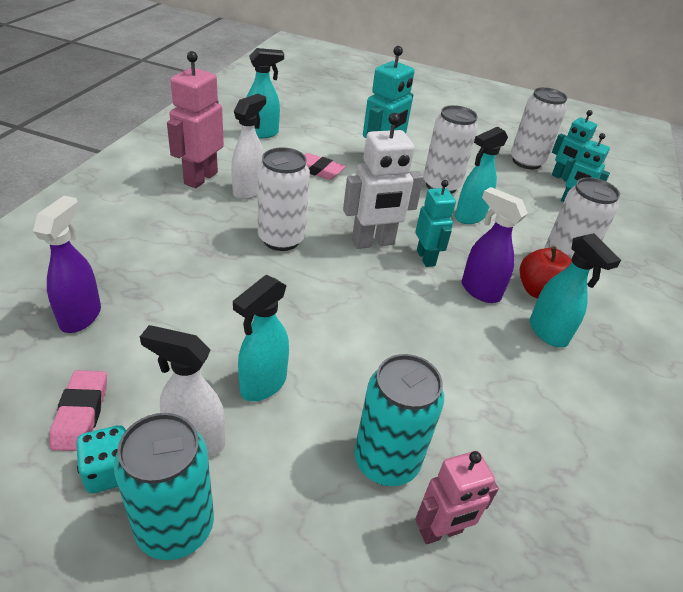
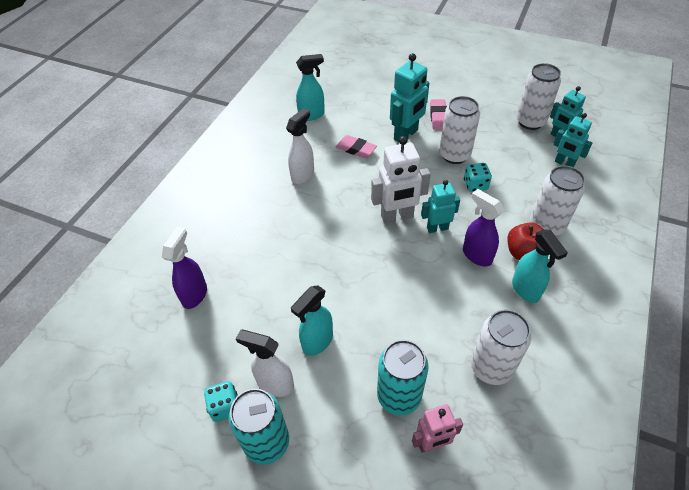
camera: 10 degrees right, 10 degrees up
(81, 414) = (203, 368): pink eraser -> pink eraser (438, 117)
(200, 178) = (266, 166): pink robot -> none
(281, 239) = (328, 219): white can -> white can (491, 367)
(426, 258) = (437, 228): turquoise robot -> turquoise robot turned 90 degrees counterclockwise
(469, 217) = (475, 185): turquoise spray bottle -> turquoise dice

